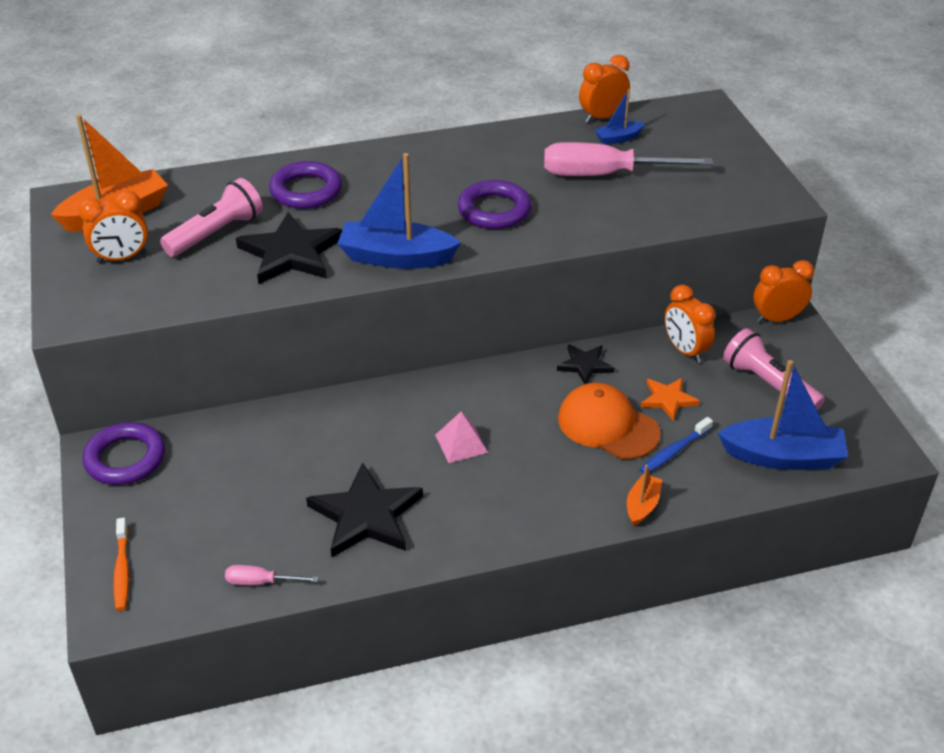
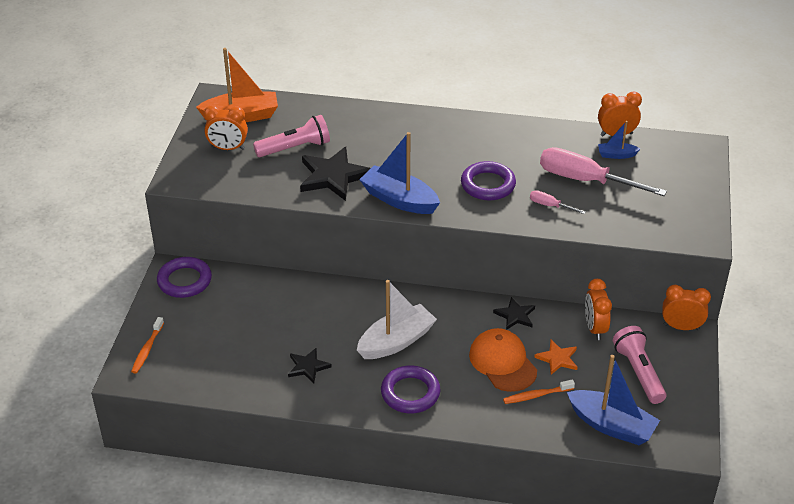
camera: 25 degrees right, 0 degrees up
(261, 582) = (221, 385): pink screwdriver -> pink screwdriver (550, 206)
(306, 191) = (370, 133): purple ring -> purple ring (410, 393)
(366, 515) = (308, 367): black star -> black star, size x0.55
(461, 443) = (396, 341): pink pyramid -> white boat
(642, 505) = (489, 423): orange boat -> none
(673, 451) = (536, 395): blue toothbrush -> orange toothbrush

